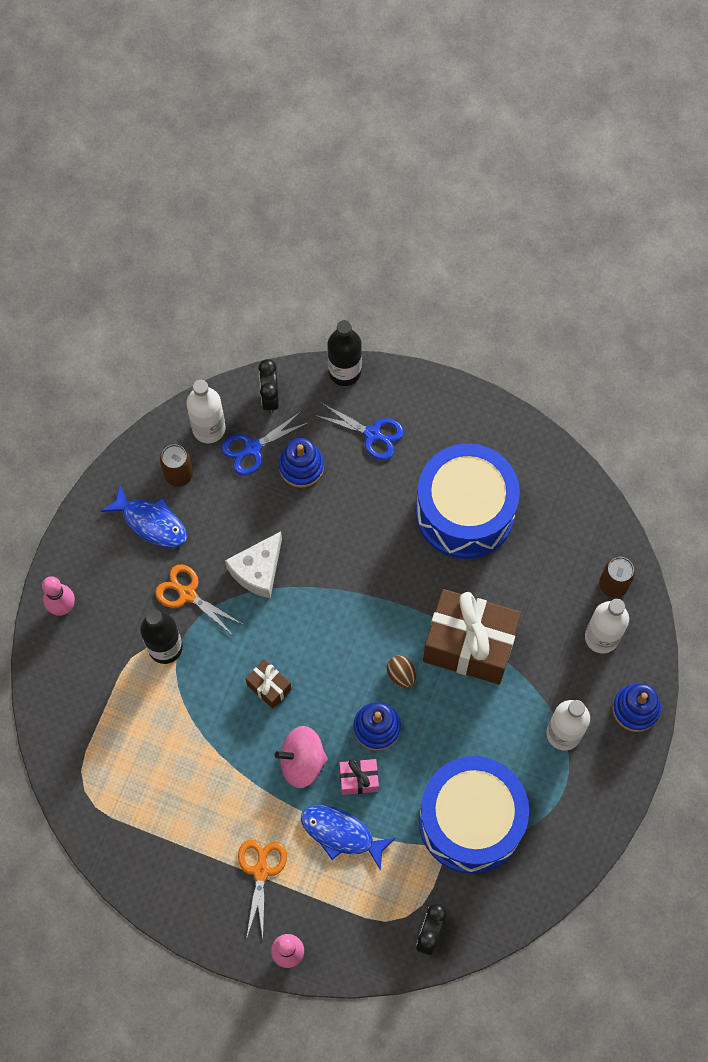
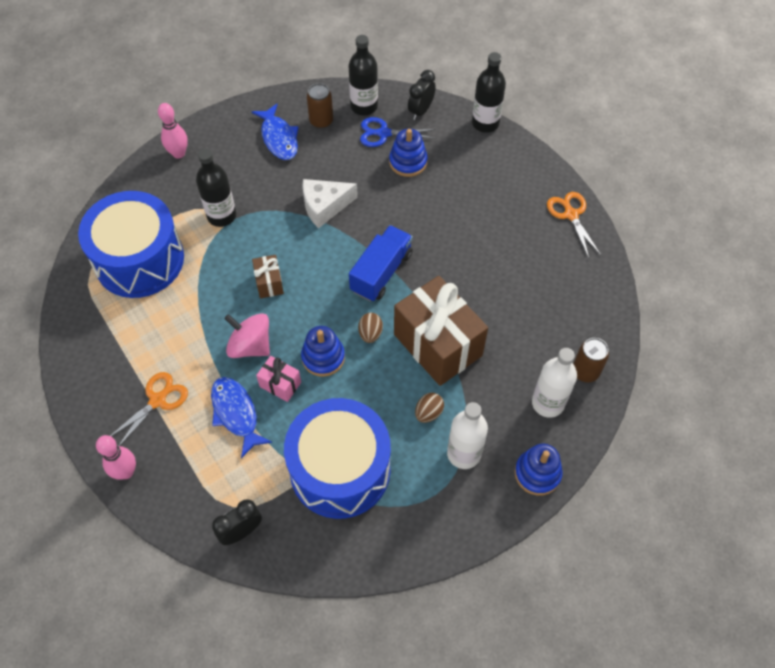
camera: 35 degrees right, 10 degrees down
(187, 594) = (265, 193): orange scissors -> orange scissors (570, 214)
(209, 428) = (364, 106): white bottle -> black bottle
(365, 606) = (381, 272): none -> blue truck
(373, 434) = (475, 170): blue scissors -> none
(465, 511) = (504, 255): blue drum -> blue drum (139, 260)
(507, 716) = (428, 413): none -> brown egg

